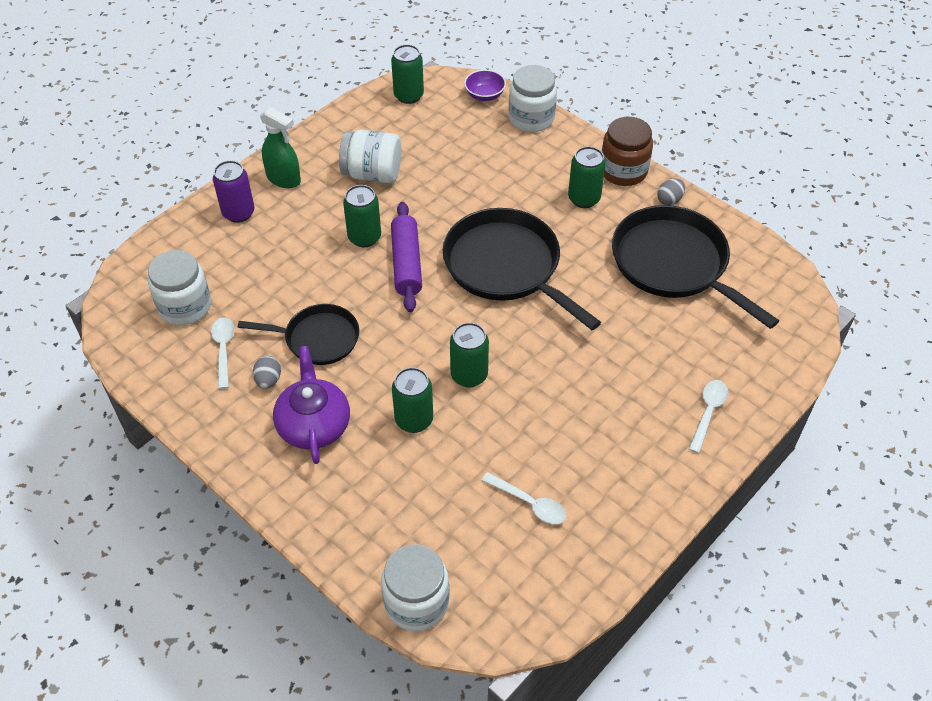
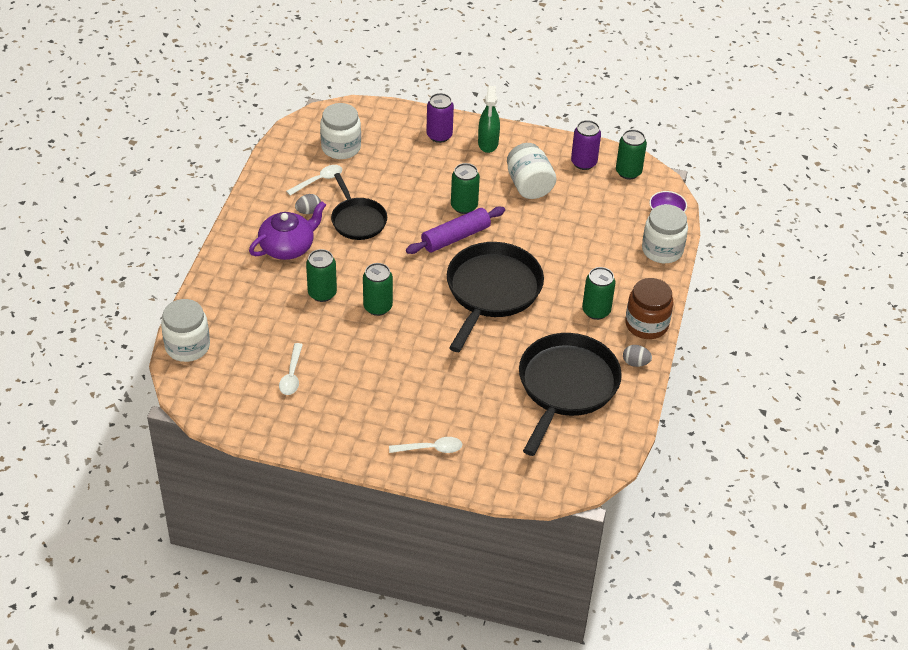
camera: 60 degrees right, 5 degrees down
(371, 121) = (583, 163): none -> purple can

